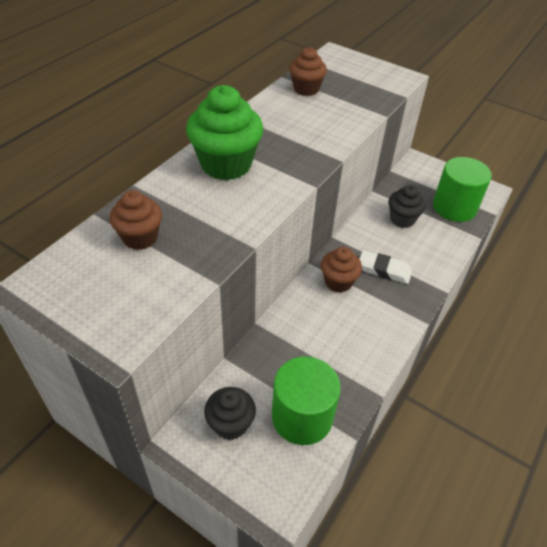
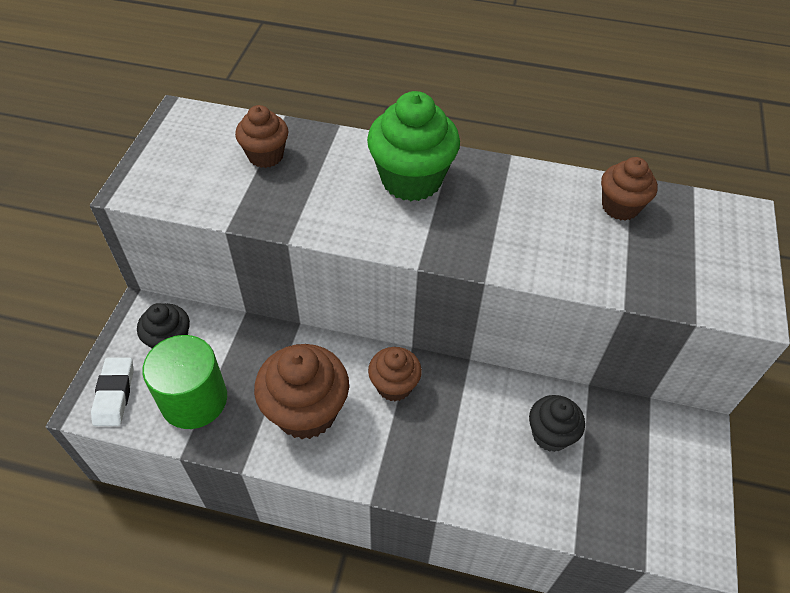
camera: 70 degrees right, 5 degrees up
(341, 340) = (306, 411): none -> brown cupcake
(384, 270) = (439, 432): white eraser -> white eraser (114, 394)
(454, 207) = (622, 503): green cylinder -> none

